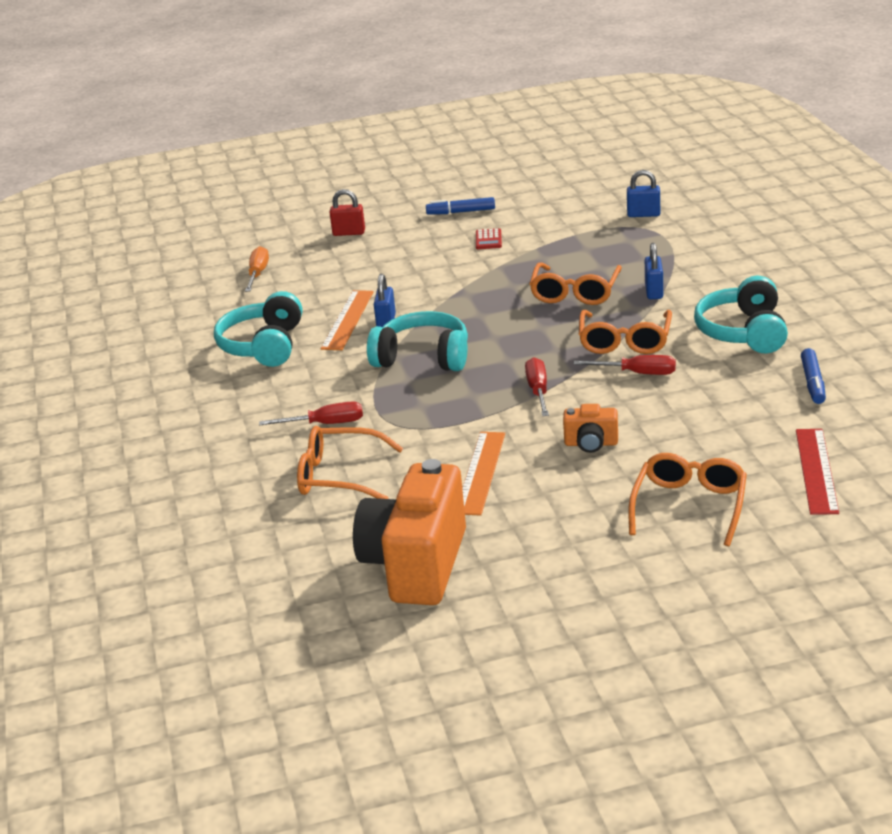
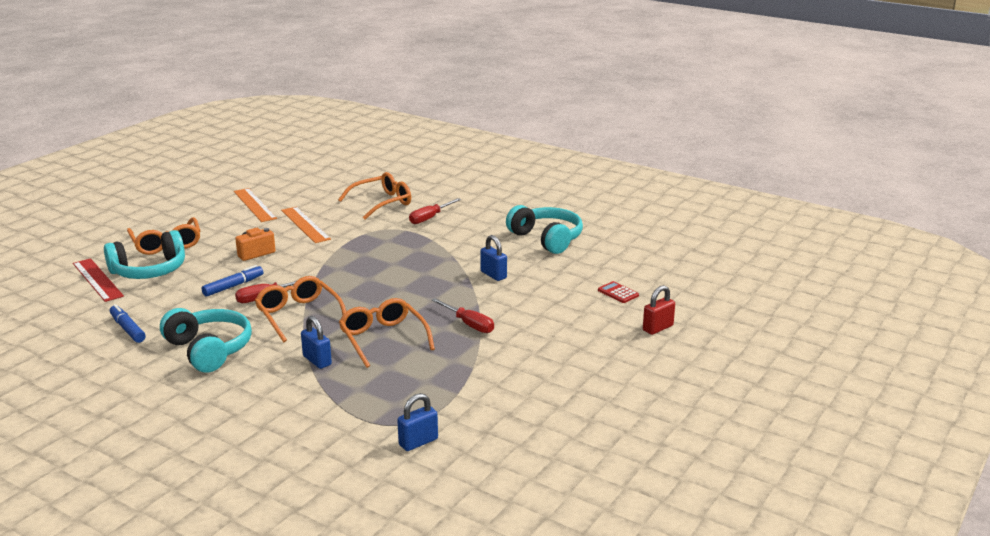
camera: 135 degrees right, 5 degrees down
(258, 274) = (653, 276): orange screwdriver -> none
(347, 320) = (523, 268): orange ruler -> orange ruler (255, 205)
(416, 565) = (290, 188): orange camera -> none
(423, 358) = (429, 263): turquoise headphones -> turquoise headphones (149, 271)
(461, 212) = (601, 382): blue marker -> blue marker (233, 286)
(488, 240) = (527, 362): red calculator -> red calculator (618, 293)
(538, 391) = (323, 268): red screwdriver -> red screwdriver (469, 324)

